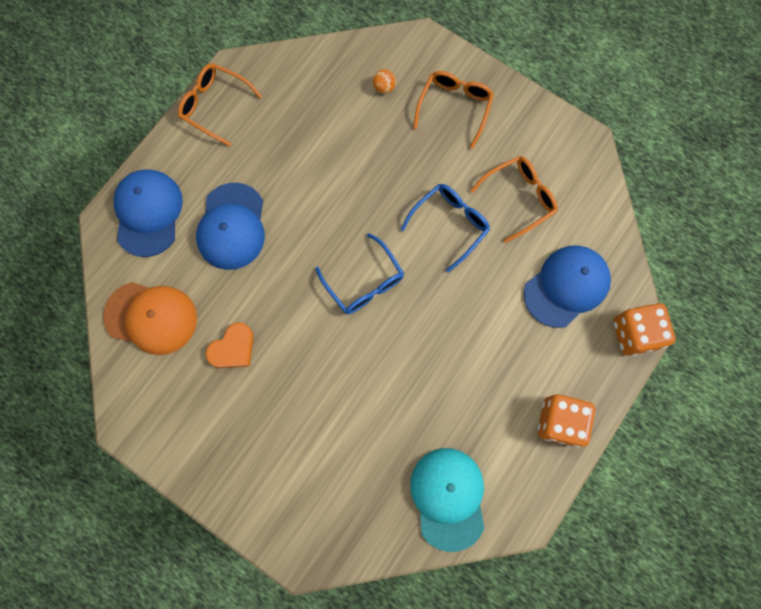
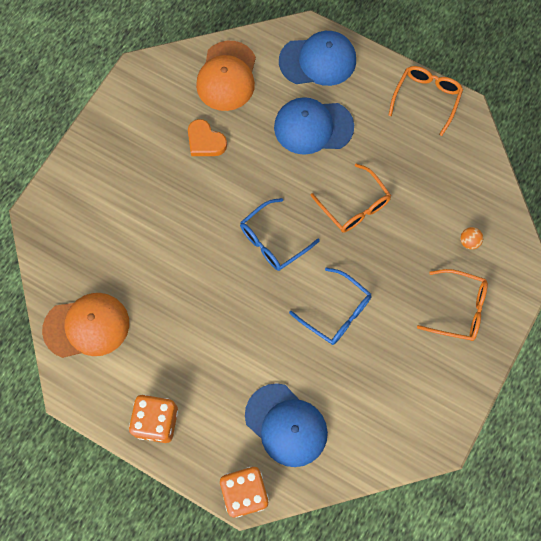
camera: 85 degrees right, 5 degrees down
(448, 498) = (86, 326): turquoise cap -> orange cap
(519, 198) = (371, 376): orange glasses -> orange glasses (354, 206)

